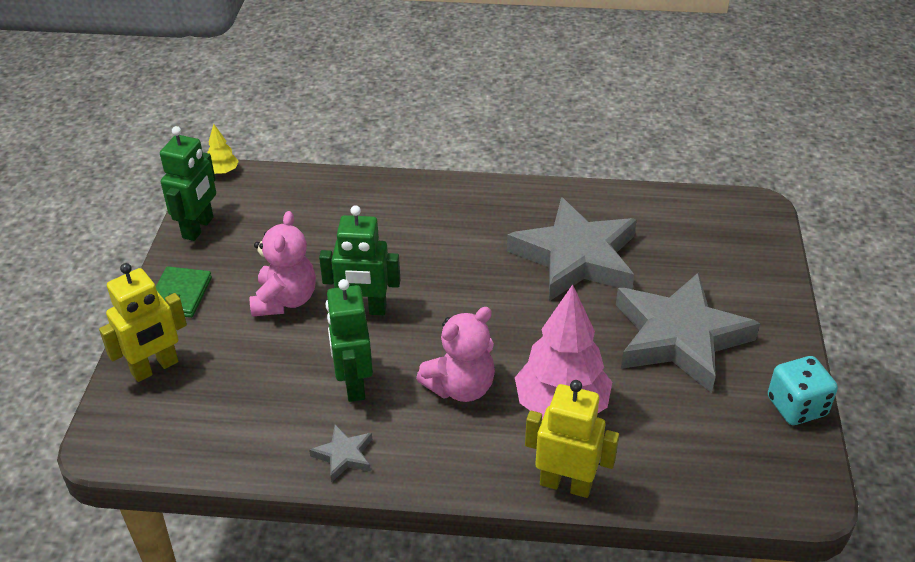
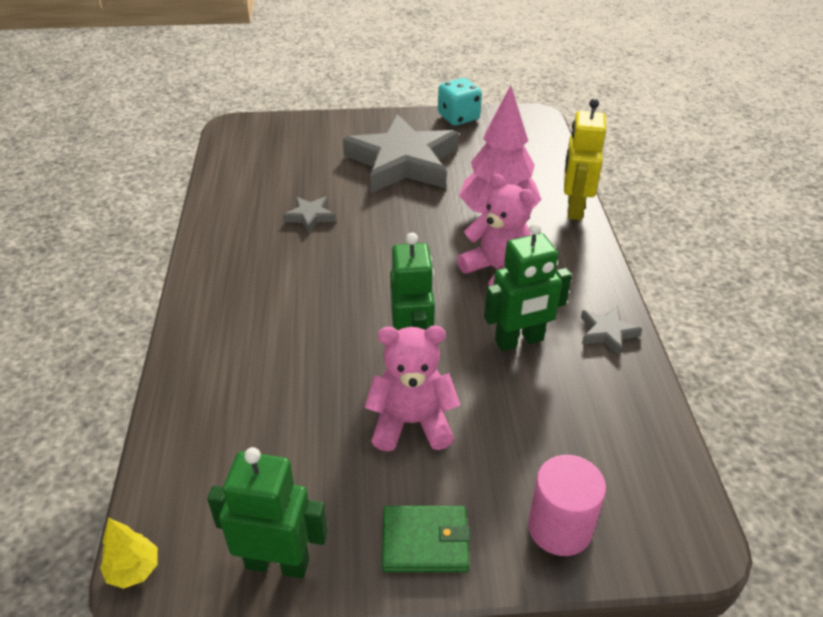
camera: 100 degrees left, 0 degrees up
(155, 368) = (560, 527): yellow robot -> pink cylinder
(576, 257) = (310, 216): grey star -> grey star, size x0.41

